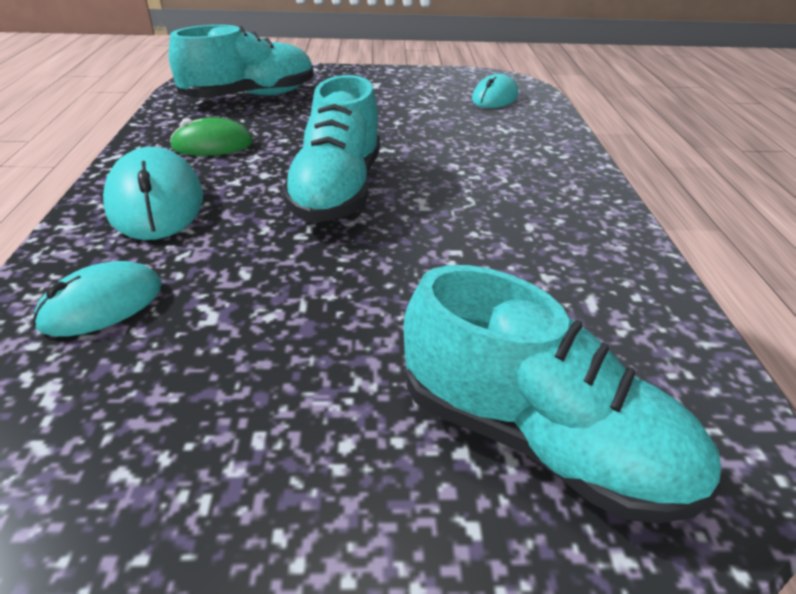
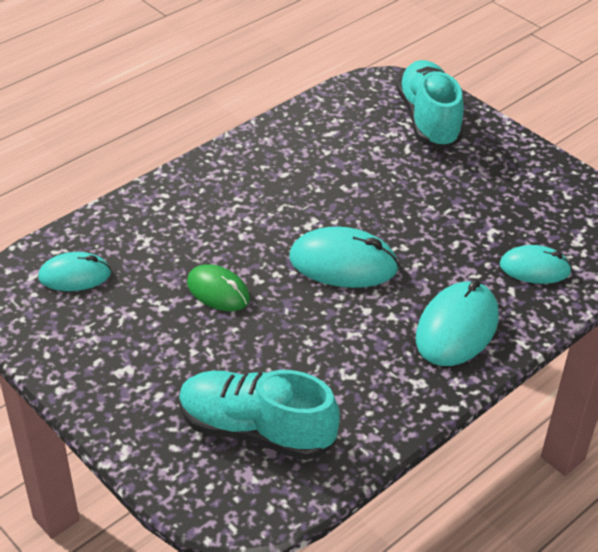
camera: 130 degrees left, 5 degrees up
(212, 145) = (365, 370): green mouse -> green mouse (218, 291)
(337, 191) = (343, 263): turquoise shoe -> turquoise mouse

